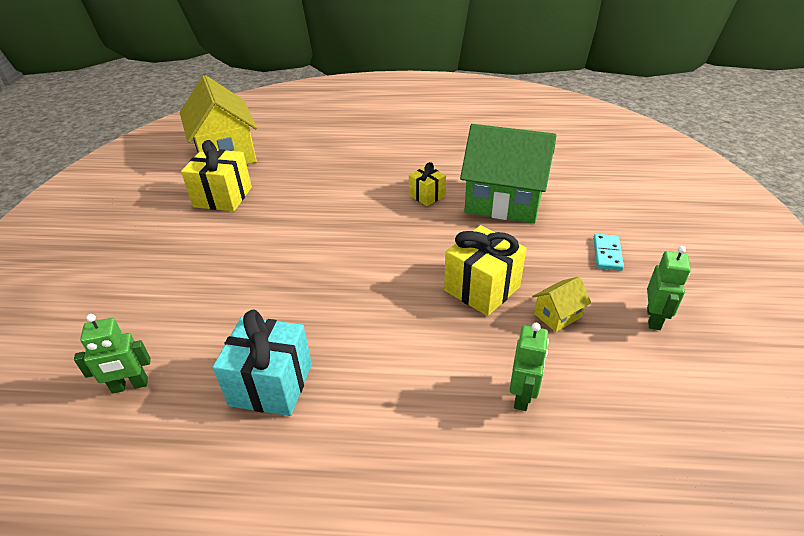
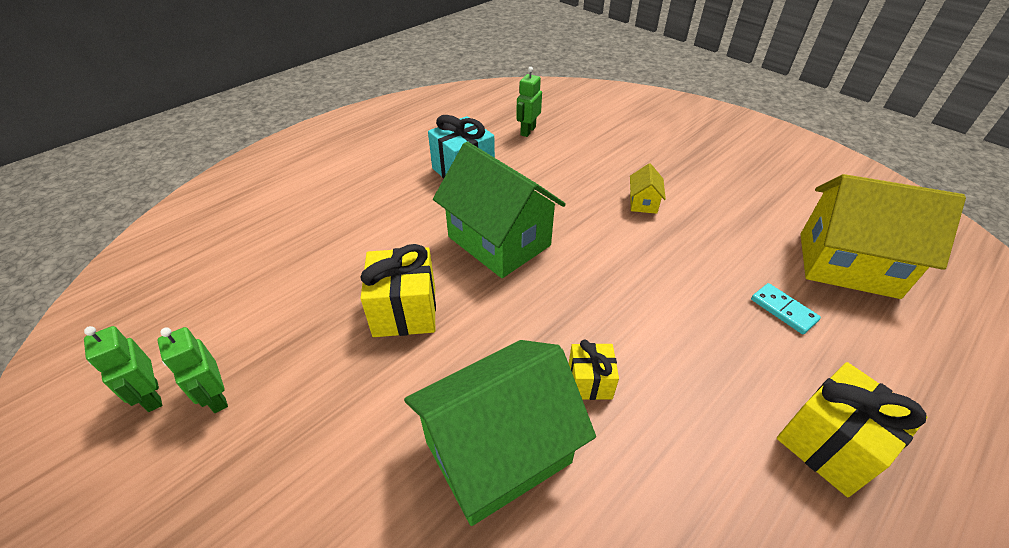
camera: 130 degrees right, 5 degrees up
(223, 197) = (732, 228): yellow gift -> yellow gift (830, 444)
(356, 289) = (499, 241): none -> green house
(522, 396) = (305, 256): green robot -> green robot (152, 396)
(557, 315) = (317, 333): yellow house -> yellow house (643, 203)
(607, 254) = (304, 459): turquoise domino -> turquoise domino (783, 310)

